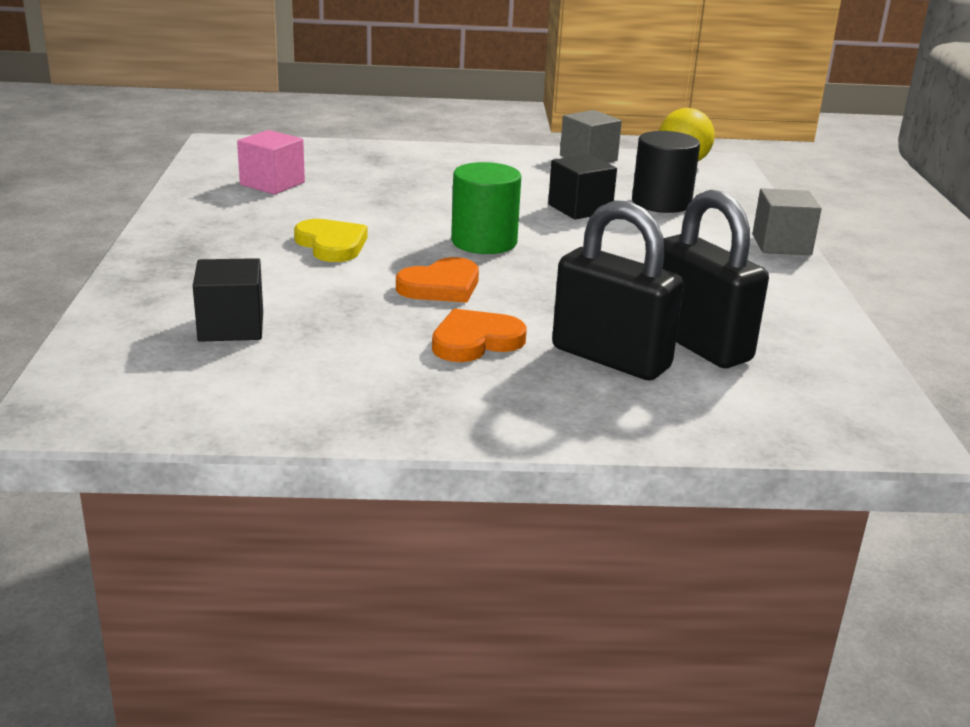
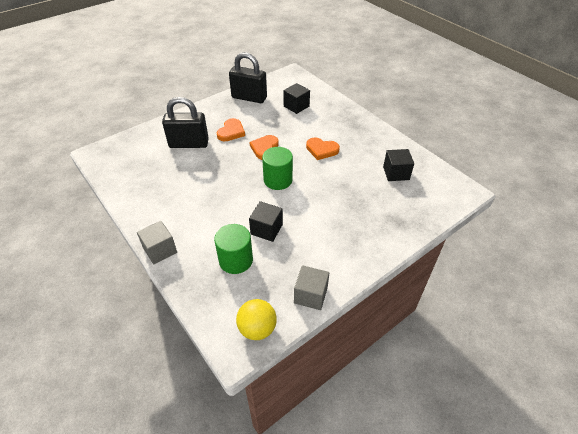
camera: 145 degrees right, 20 degrees up
(272, 184) = (396, 173): pink cube -> black cube
(332, 245) = (322, 150): yellow heart -> orange heart
(661, 203) = (236, 260): black cylinder -> green cylinder
(698, 344) = (166, 163): black padlock -> black padlock (249, 98)

